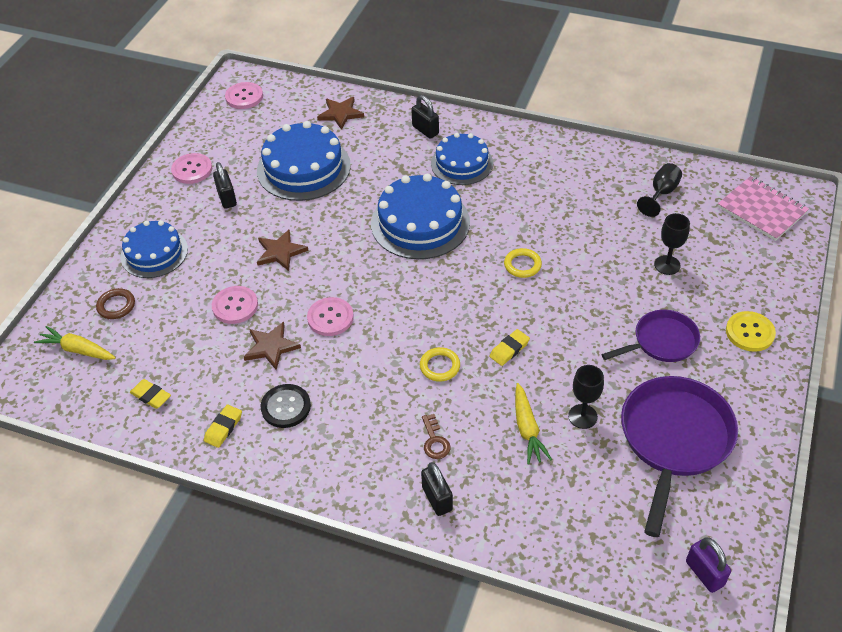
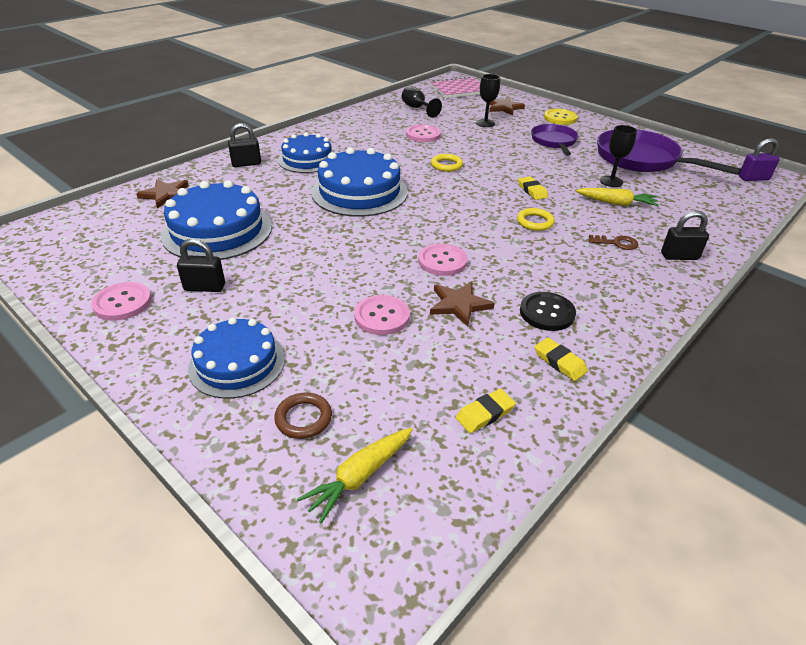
camera: 70 degrees left, 10 degrees down
(244, 97) = (50, 241): pink button -> pink button (423, 135)
(280, 252) = (326, 270): brown star -> brown star (504, 108)

